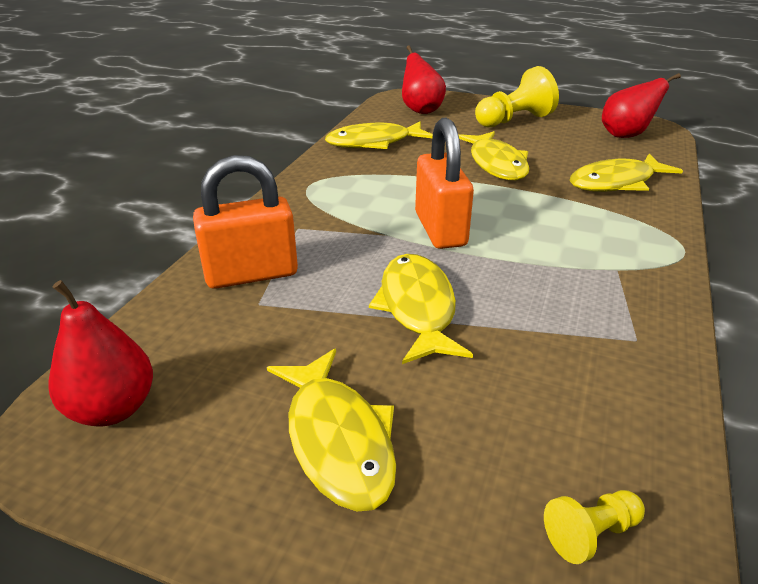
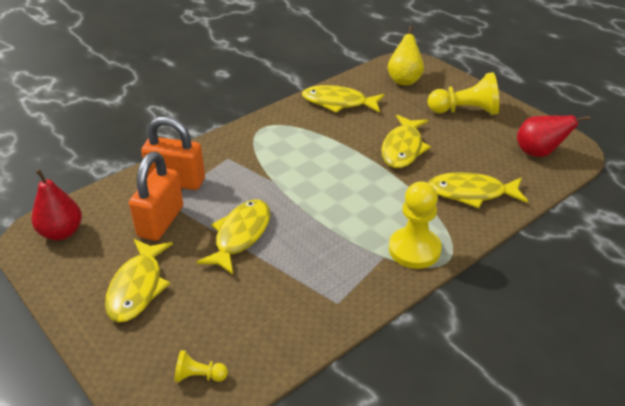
camera: 30 degrees right, 5 degrees up
(421, 110) = (404, 80): red pear -> yellow pear
(440, 229) = (308, 188): orange padlock -> orange padlock (161, 221)
(637, 250) = (414, 249): none -> yellow pawn

